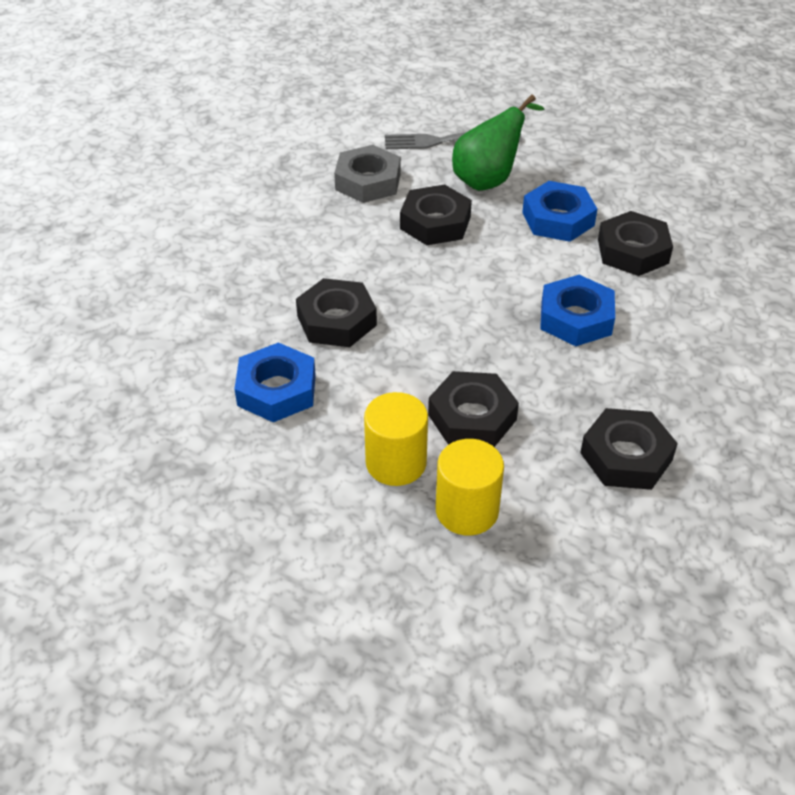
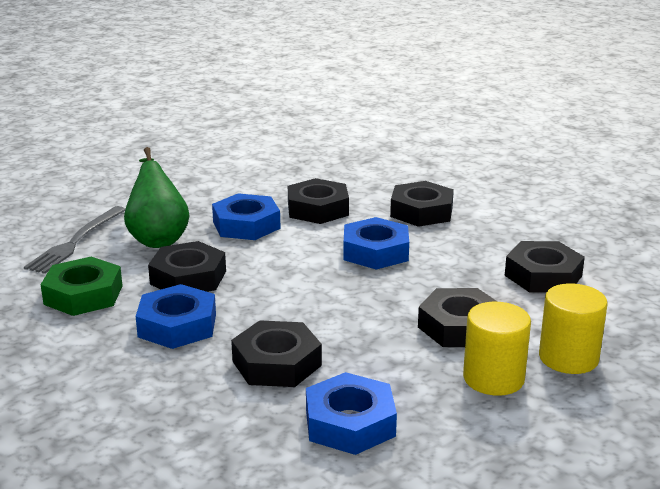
camera: 65 degrees left, 20 degrees down
(357, 246) = (177, 325): none -> blue nut
(368, 181) = (83, 295): grey nut -> green nut
(696, 325) = (421, 212): none -> black nut

